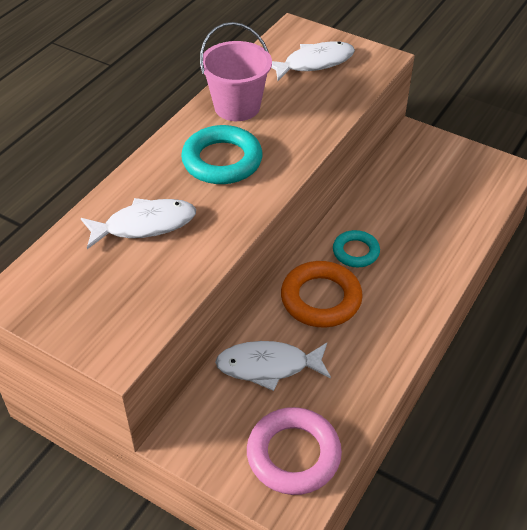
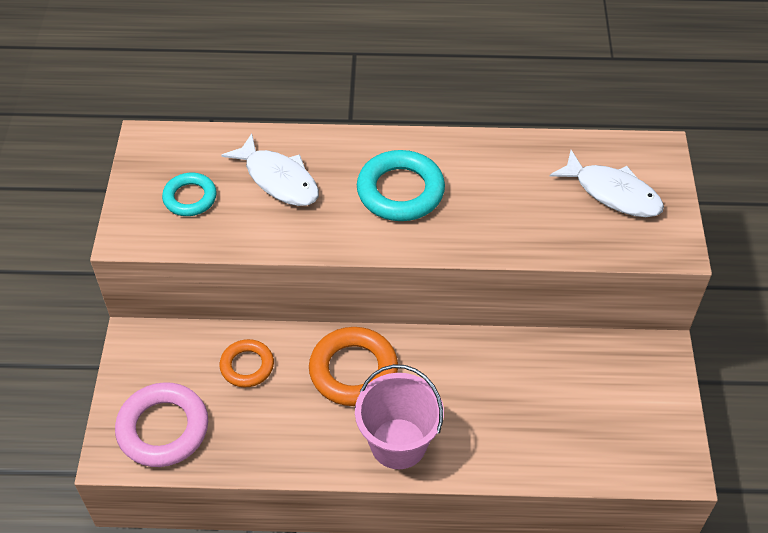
camera: 60 degrees right, 5 degrees up
(237, 107) = (488, 165): pink bucket -> pink bucket (398, 443)
(268, 366) = (247, 366): white fish -> orange ring
(355, 252) = (436, 373): turquoise ring -> turquoise ring (190, 198)

